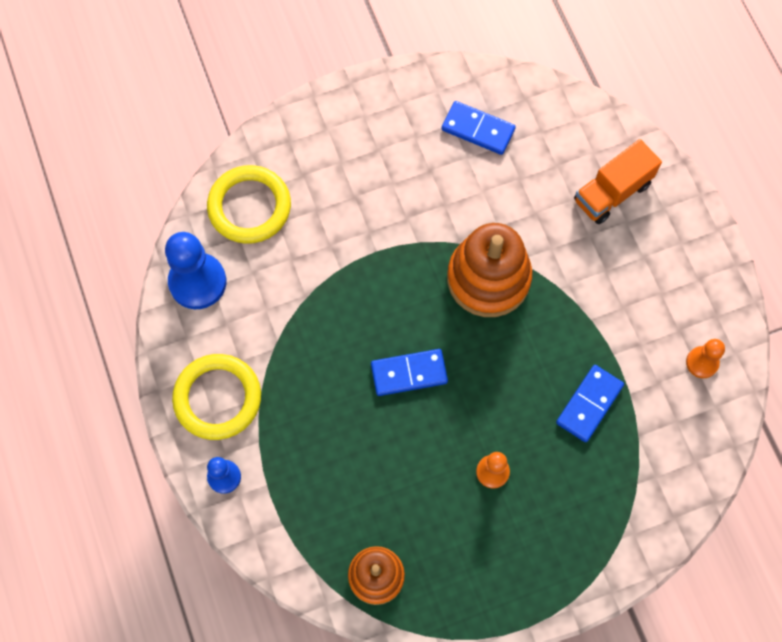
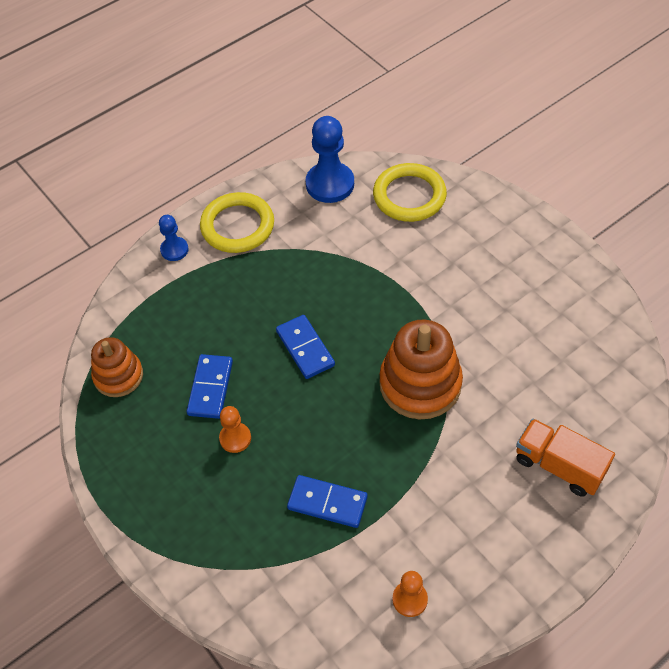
camera: 75 degrees right, 15 degrees down
(478, 130) = (566, 334): blue domino -> blue domino (210, 388)

